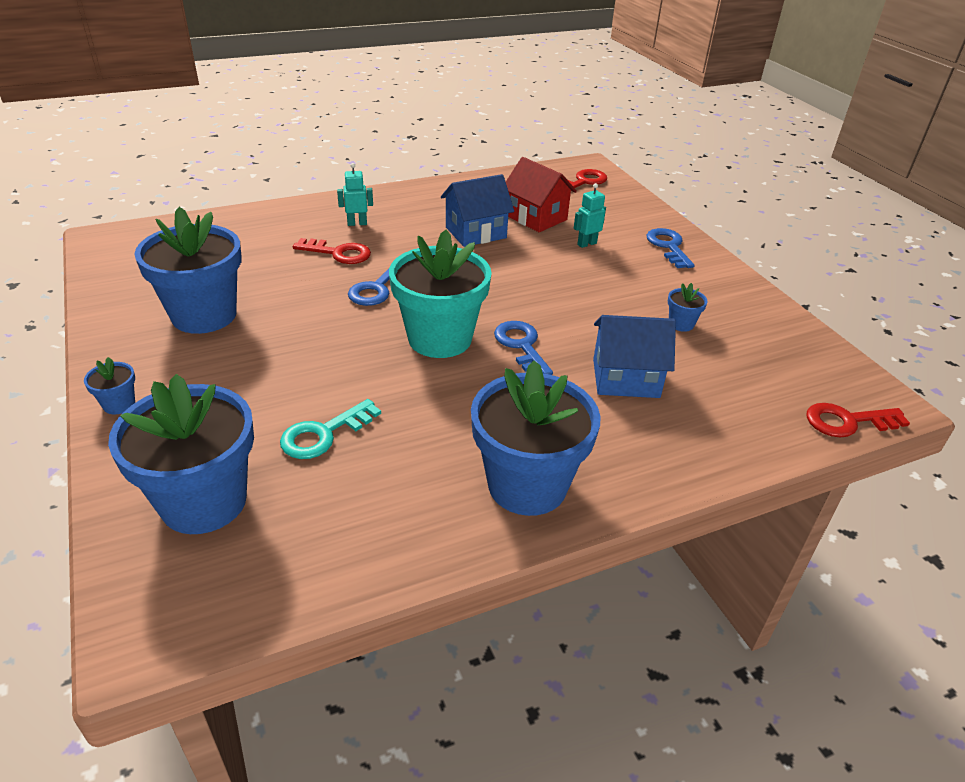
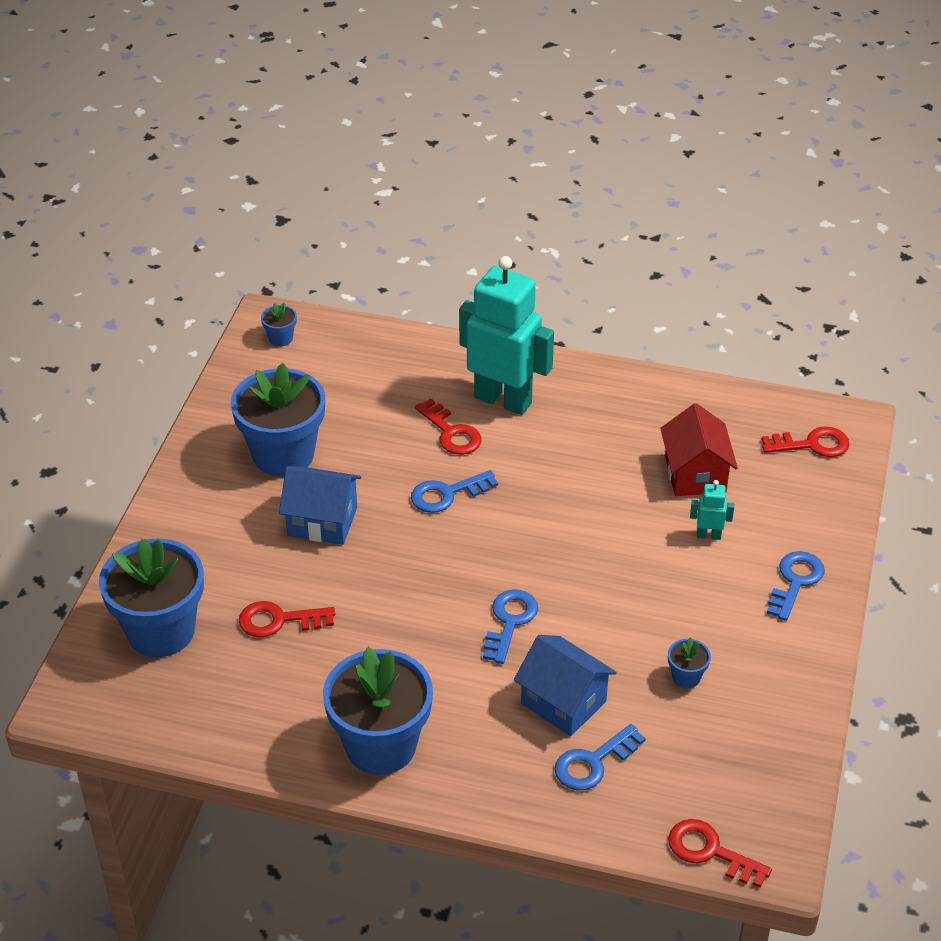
camera: 40 degrees right, 5 degrees up
(119, 404) = (164, 516): blue flower pot -> blue flower pot (280, 338)
(323, 434) = (278, 620): turquoise key -> red key
(357, 223) = (503, 400): turquoise robot -> turquoise robot, size x2.49
(440, 338) = (448, 577): turquoise flower pot -> none
(475, 232) = (608, 466): blue house -> blue house (322, 521)
(698, 407) = (593, 763): none -> blue key

